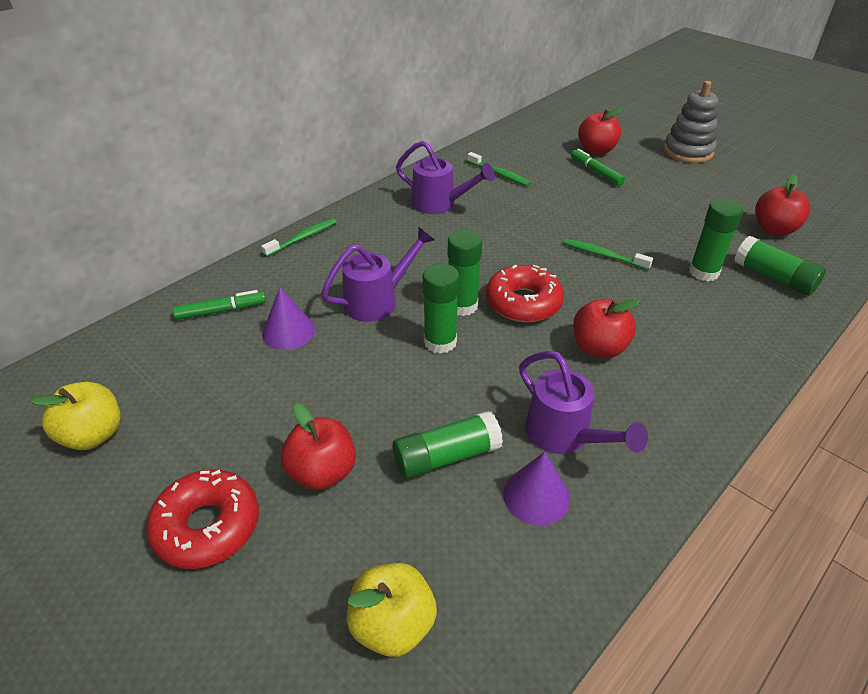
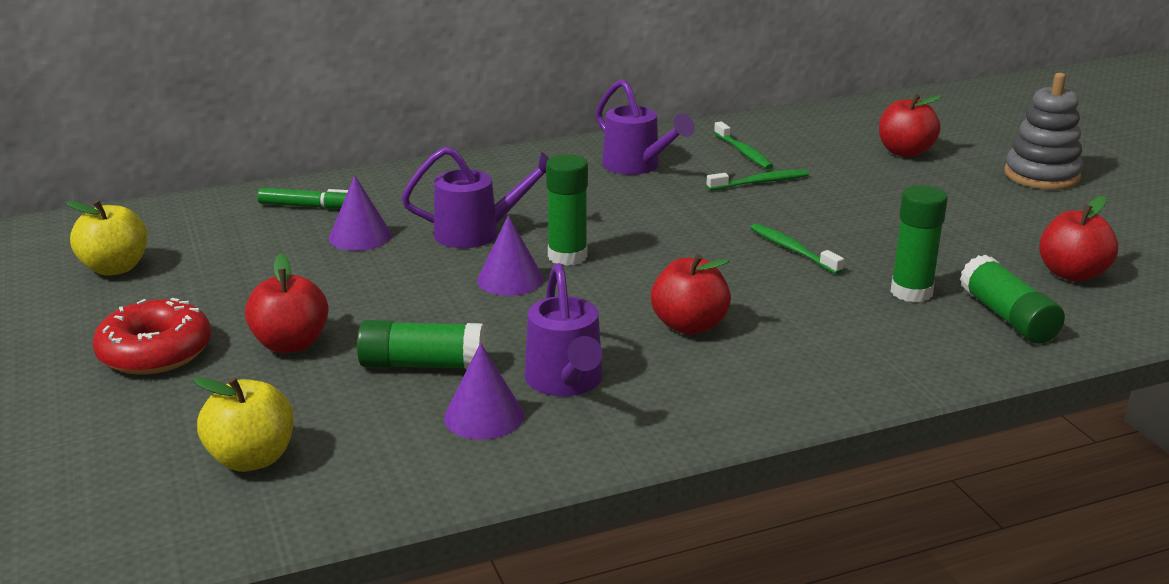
camera: 25 degrees right, 15 degrees down
(303, 238) = (449, 166): green toothbrush -> green toothbrush (760, 182)
(440, 342) = (510, 279): green glue stick -> purple cone
(523, 303) = (642, 269): red donut -> none
(595, 172) = (877, 173): green marker -> none

